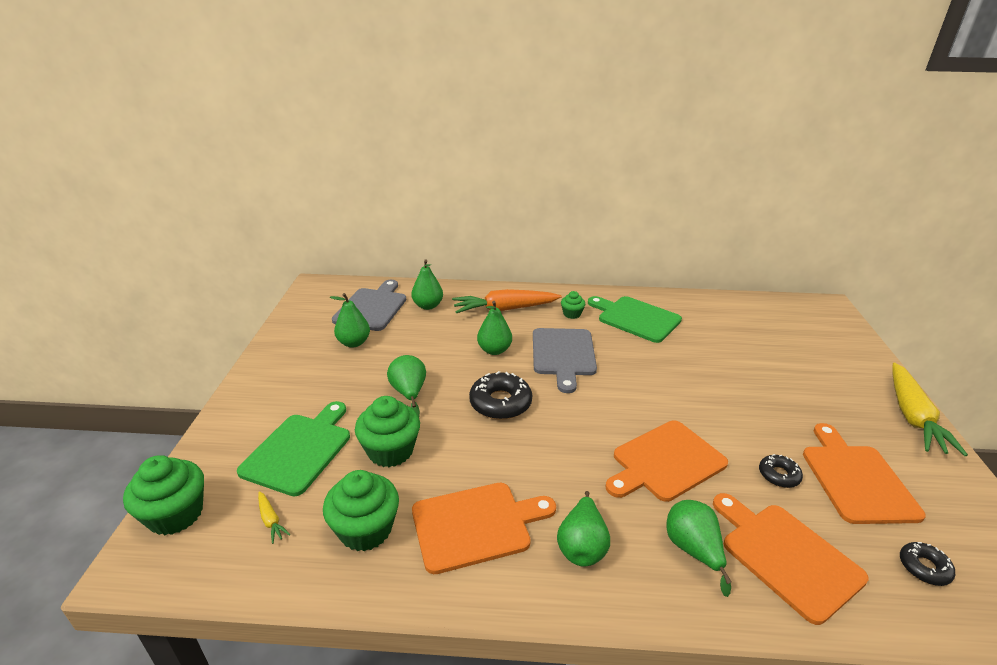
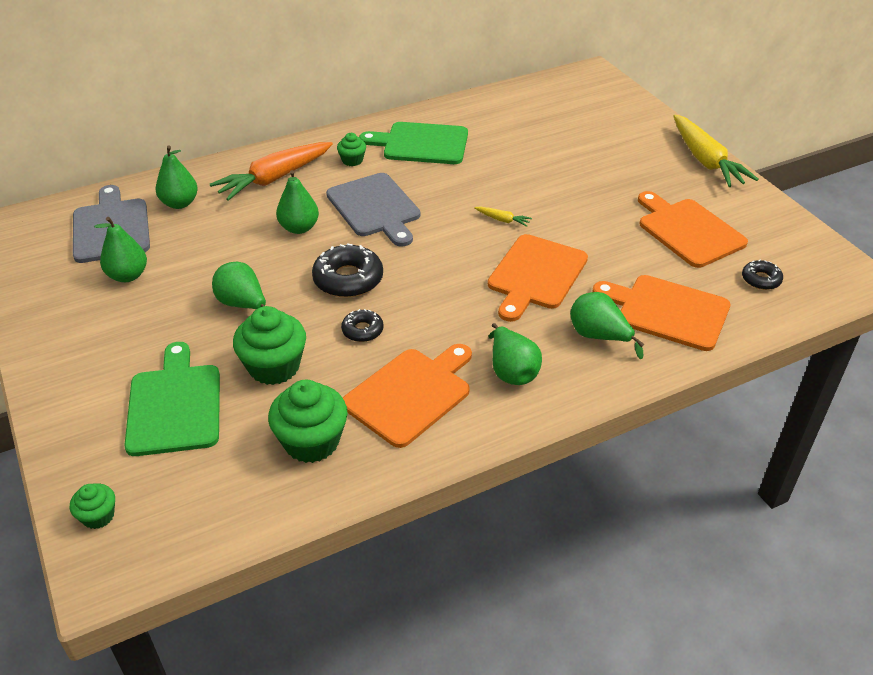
camera: 30 degrees left, 10 degrees up
(175, 514) = (98, 516): green cupcake -> green cupcake, size x0.53
(271, 520) = (209, 476): yellow carrot -> yellow carrot (502, 220)
(779, 475) = (630, 250): black donut -> black donut (362, 330)

